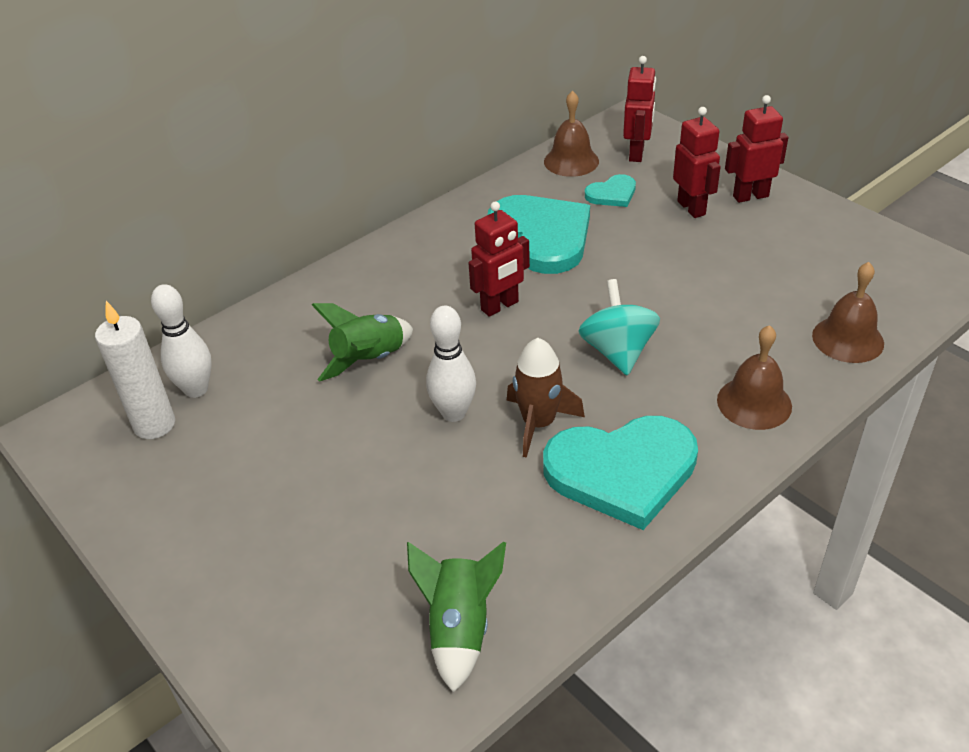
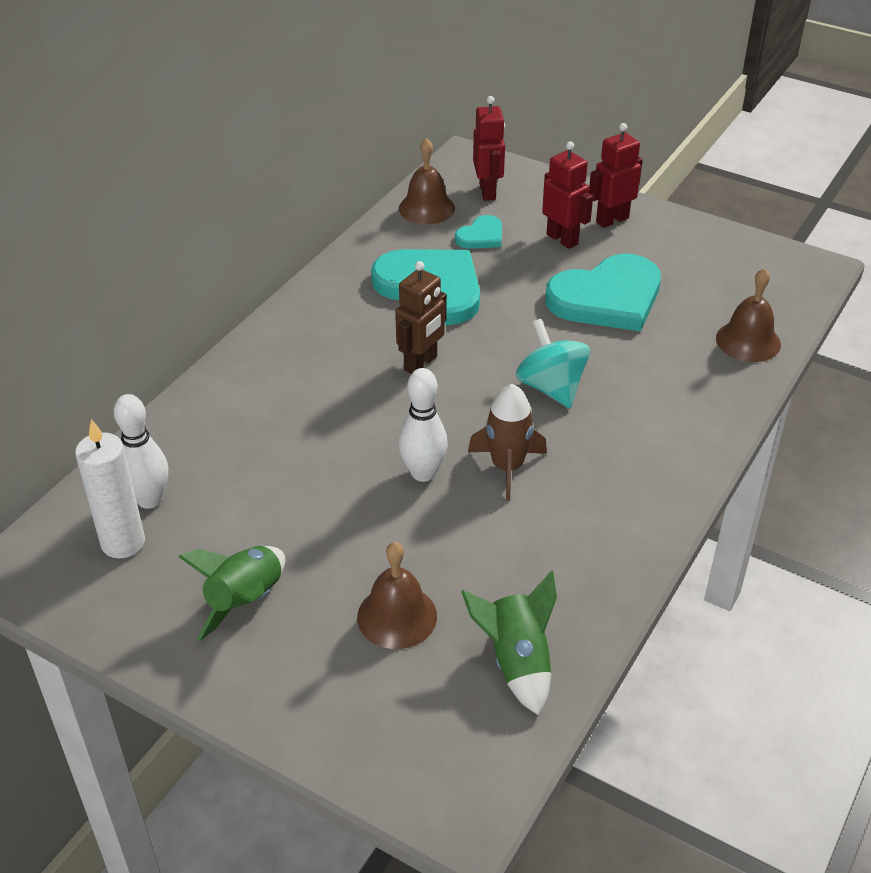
camera: 20 degrees left, 0 degrees up
(369, 360) = (316, 438): green rocket -> green rocket (245, 601)
(500, 306) = (421, 363): red robot -> brown robot
(622, 471) = (601, 495): turquoise heart -> turquoise heart (607, 298)
(754, 403) = (690, 412): brown bell -> brown bell (397, 616)

